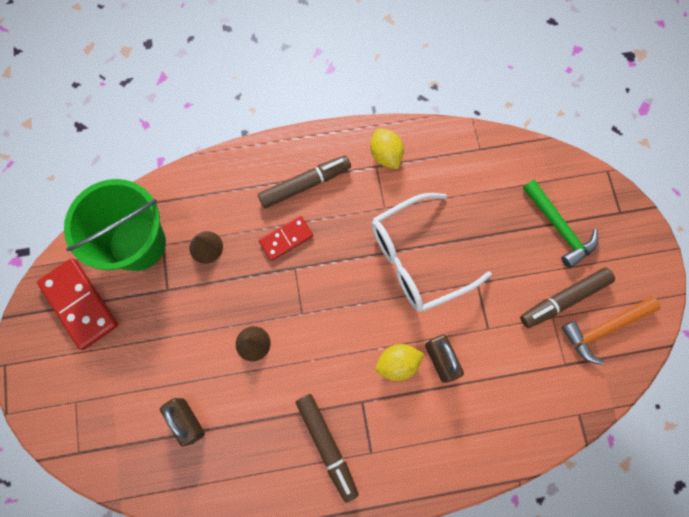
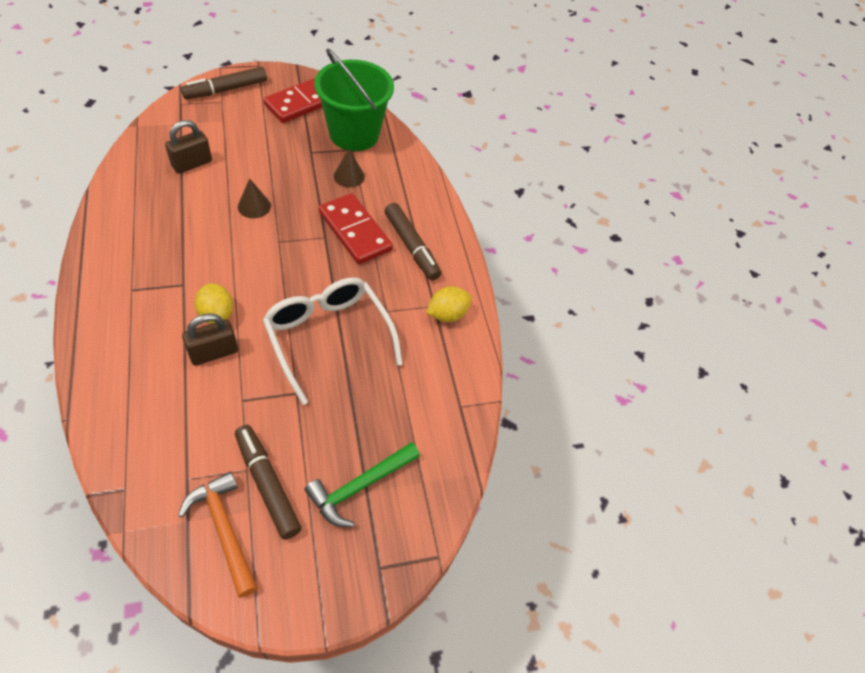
camera: 80 degrees right, 20 degrees down
(286, 239) = (354, 231): red domino -> red domino, size x1.66
(327, 446) = (147, 256): brown marker -> brown marker (226, 90)

